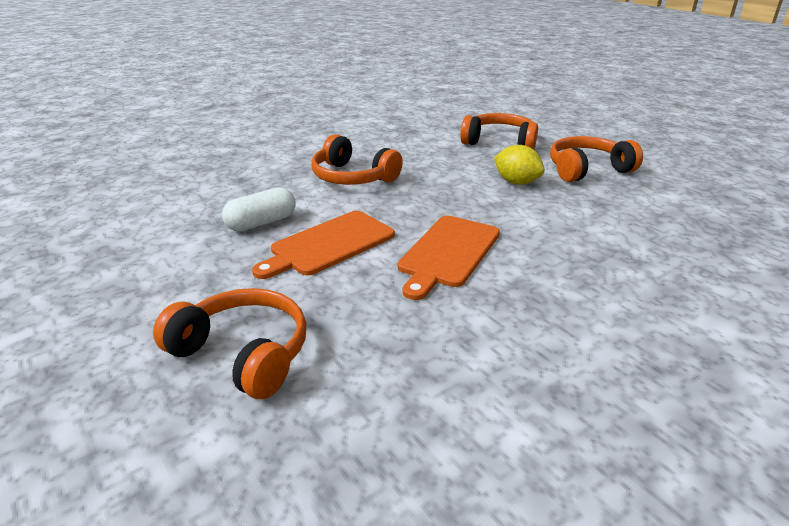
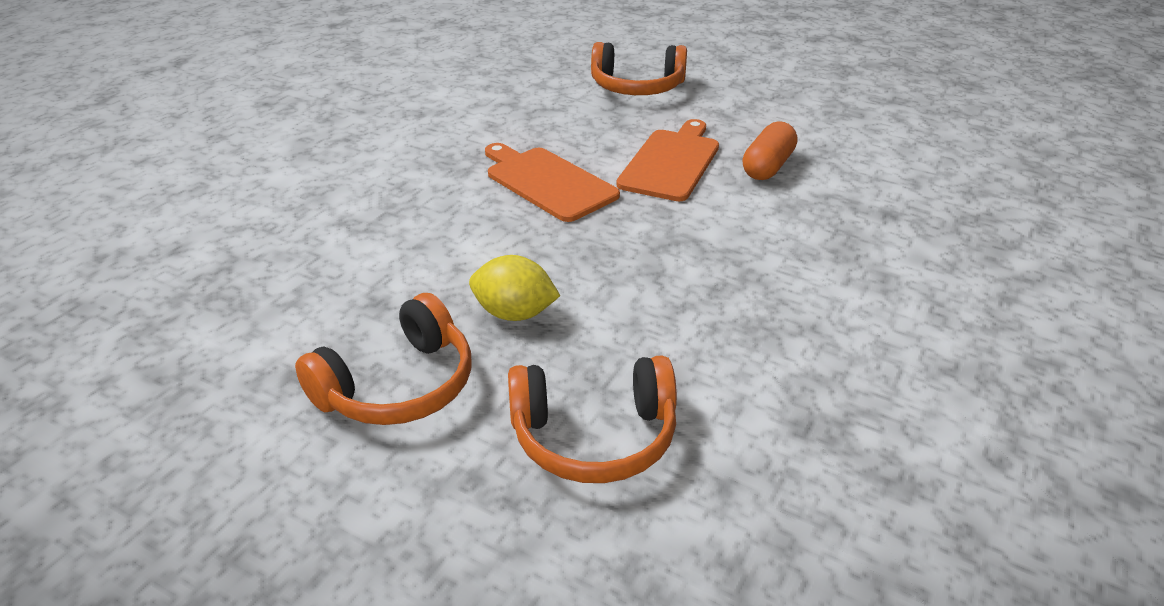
camera: 155 degrees right, 5 degrees up
(261, 223) = (768, 167): white capsule -> orange capsule
(352, 177) = (758, 256): orange headphones -> none
(448, 253) = (548, 182): orange cutting board -> orange cutting board turned 45 degrees counterclockwise

